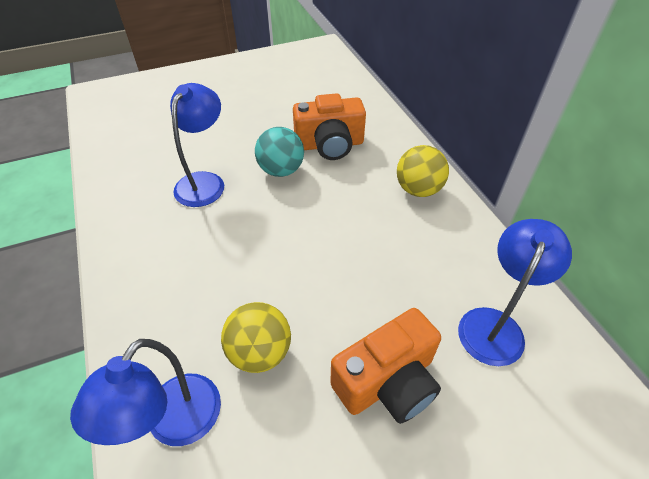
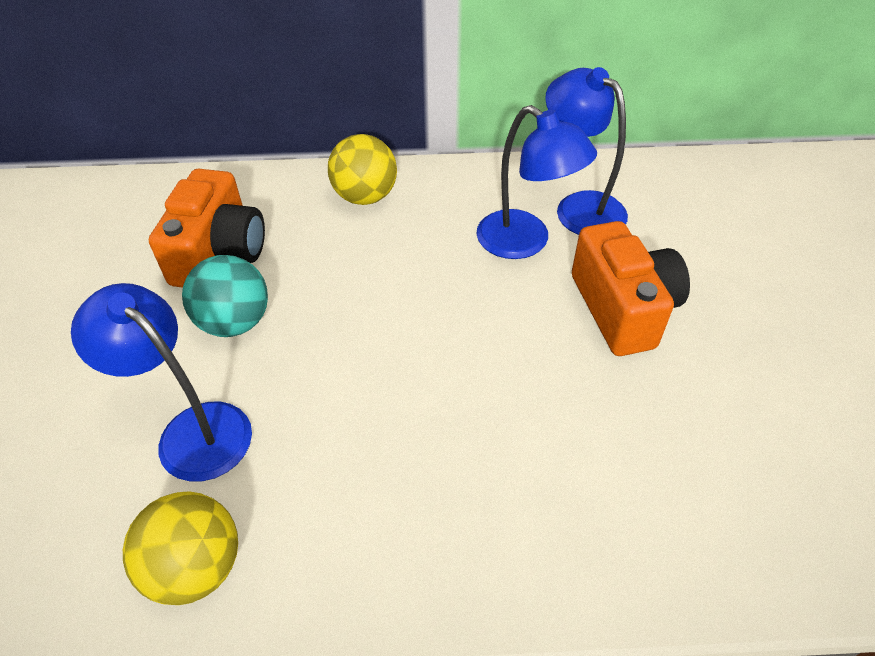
camera: 70 degrees left, 0 degrees up
(174, 424) = (632, 534): blue lamp -> blue lamp (525, 242)
(260, 352) = (553, 418): yellow ball -> yellow ball (196, 567)

